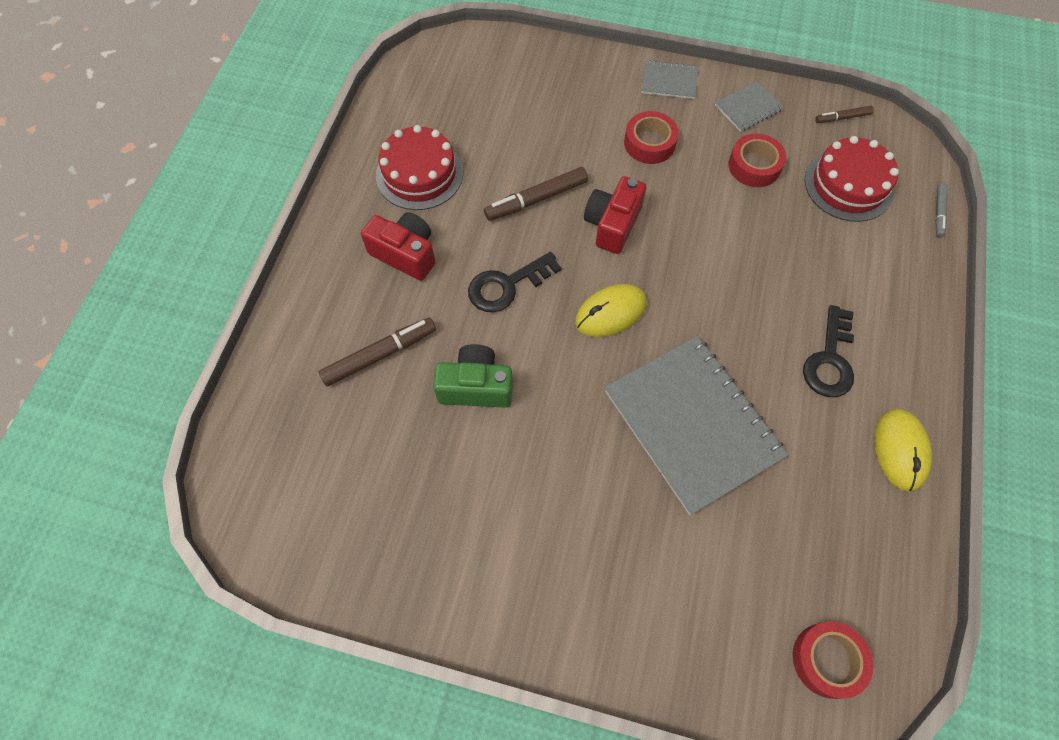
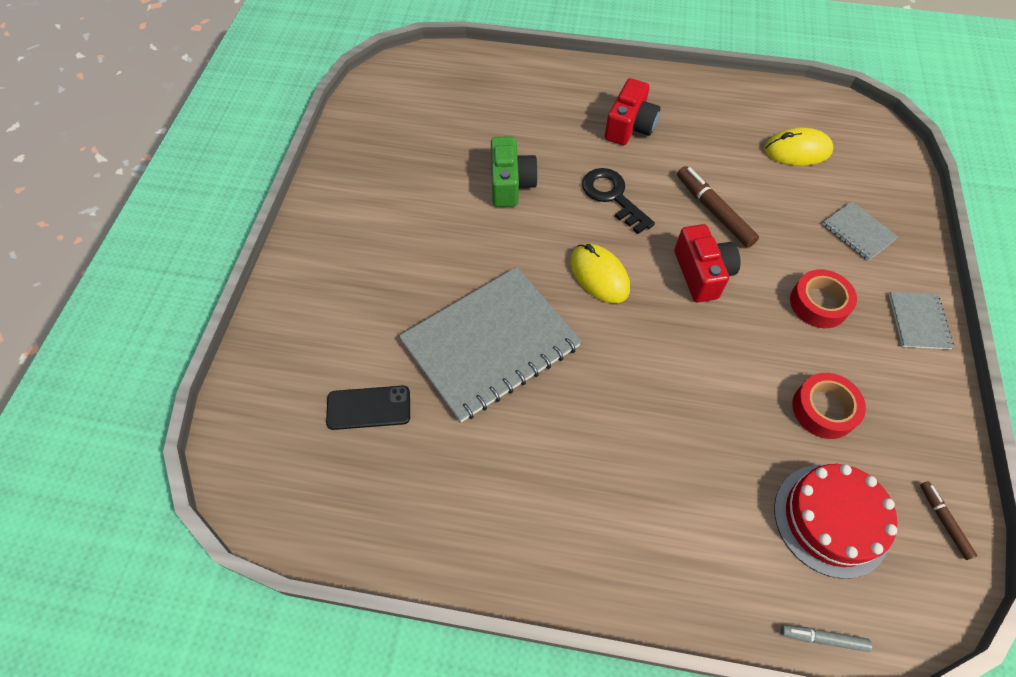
camera: 85 degrees right, 5 degrees down
(379, 355) = (531, 122): brown marker -> none
(419, 174) = (716, 126): red cake -> none
(612, 224) = (702, 273): red camera -> red camera turned 60 degrees clockwise
(748, 108) = (912, 405): grey notebook -> grey notebook (858, 232)
(770, 551) = (368, 408): none -> black phone
(827, 660) = (269, 451): red tape -> none
(830, 359) = (578, 477): black key -> none
(900, 450) = (476, 544): yellow mouse -> yellow mouse (797, 151)

